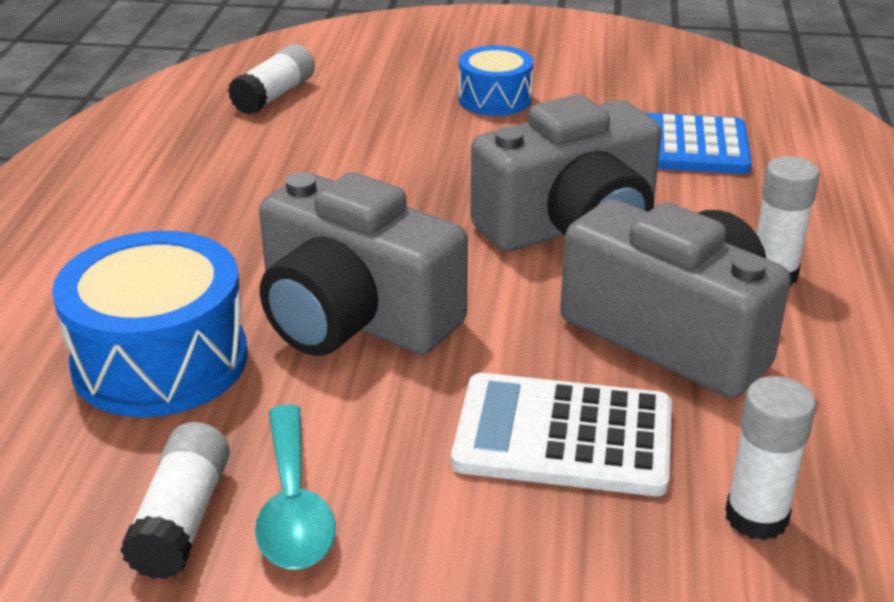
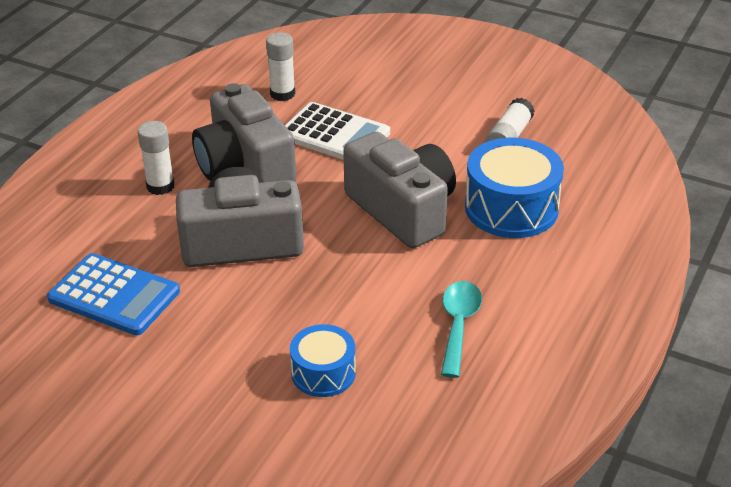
camera: 160 degrees left, 5 degrees up
(274, 95) = (382, 439): white glue stick -> none
(293, 506) = (462, 132): turquoise spoon -> turquoise spoon (458, 325)
(495, 99) = (199, 384): blue drum -> blue drum (323, 373)

